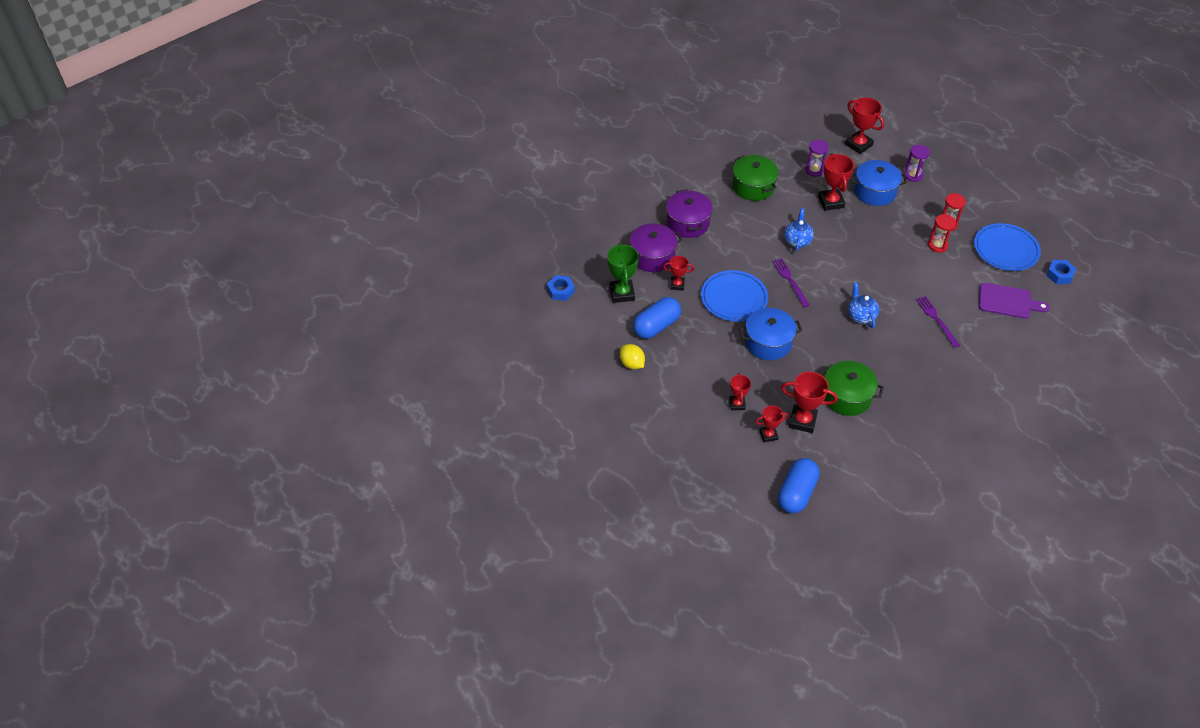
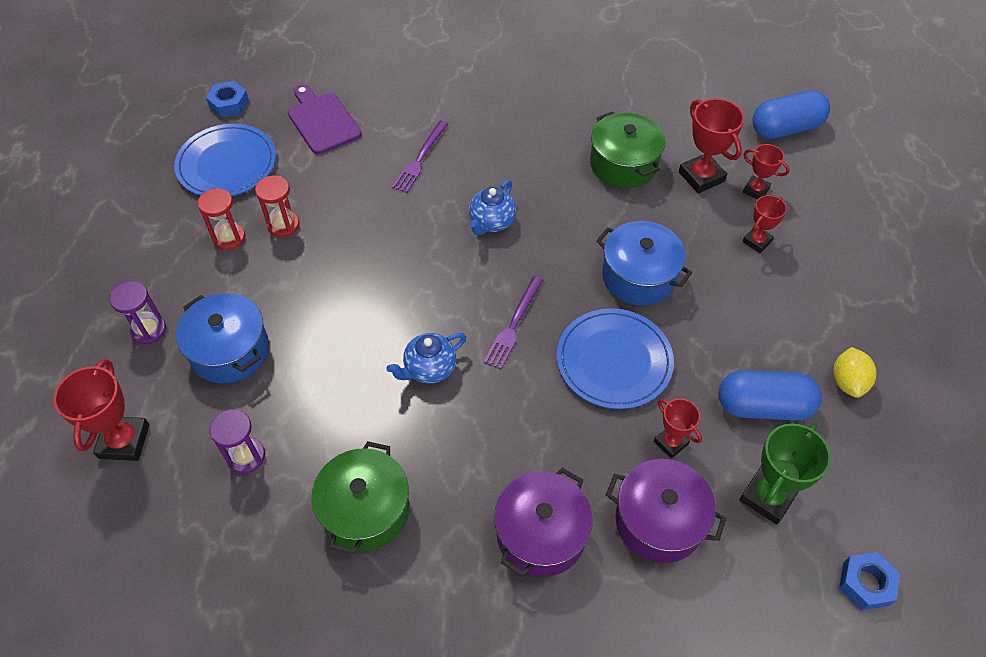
camera: 135 degrees left, 5 degrees up
(831, 202) = (304, 385): red trophy -> none

